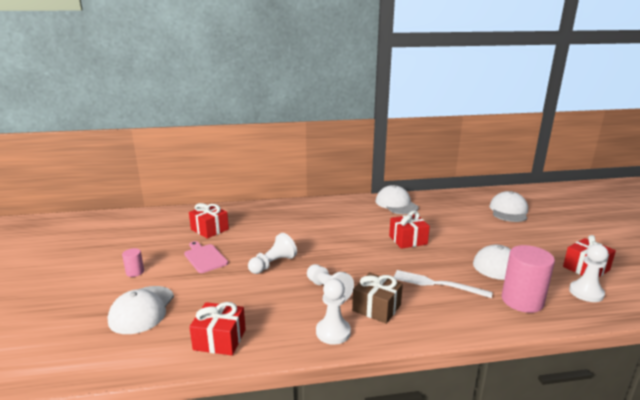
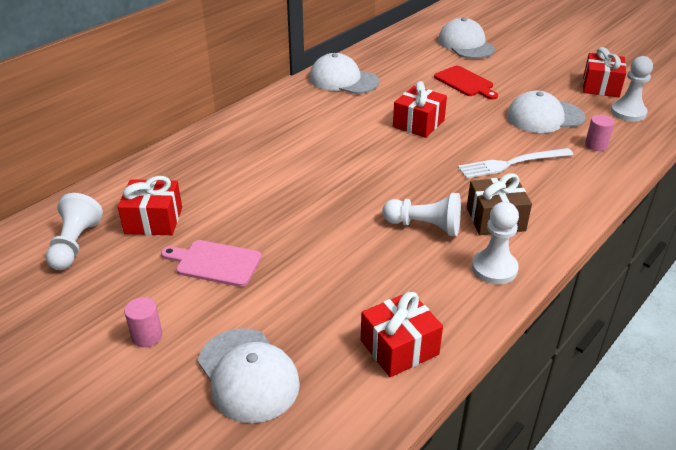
camera: 40 degrees left, 15 degrees up
(273, 264) = (317, 226): white pawn -> white pawn (75, 244)
(475, 230) = (465, 82): none -> red cutting board
(522, 301) = (596, 145): pink cylinder -> pink cylinder, size x0.48

